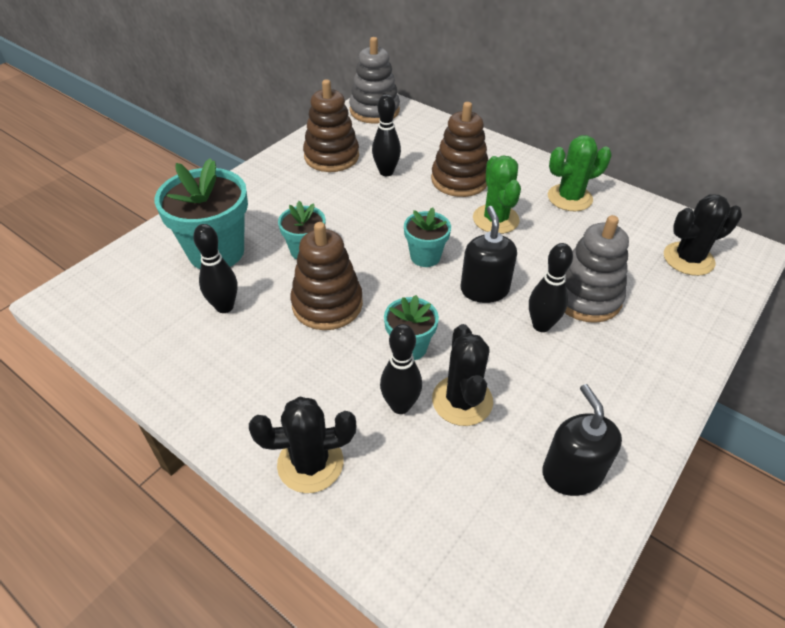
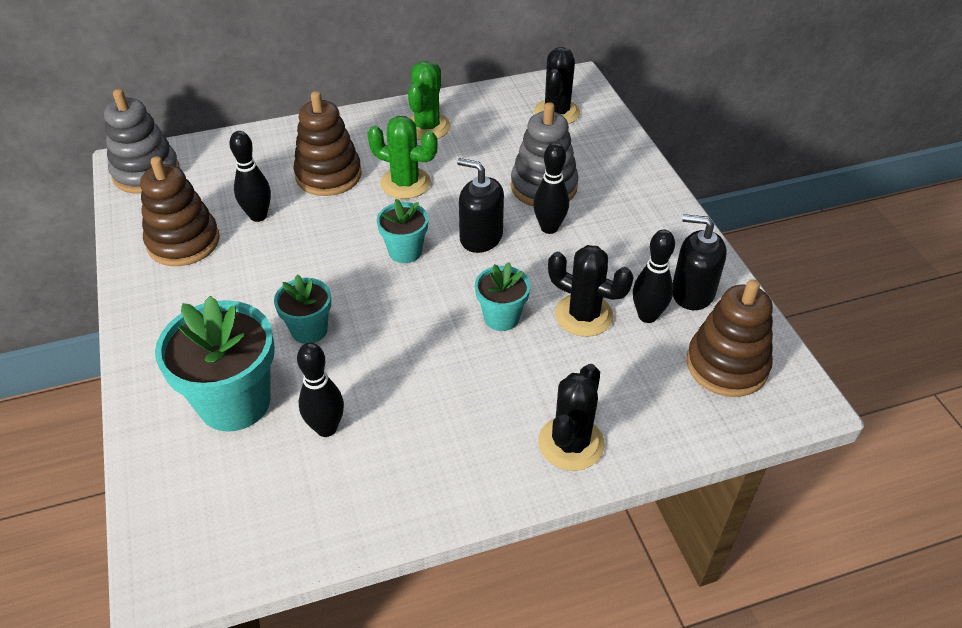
camera: 55 degrees left, 0 degrees up
(327, 304) = (399, 348): brown stacking toy -> brown stacking toy (726, 365)
(400, 406) = (558, 355): black bowling pin -> black bowling pin (647, 316)

